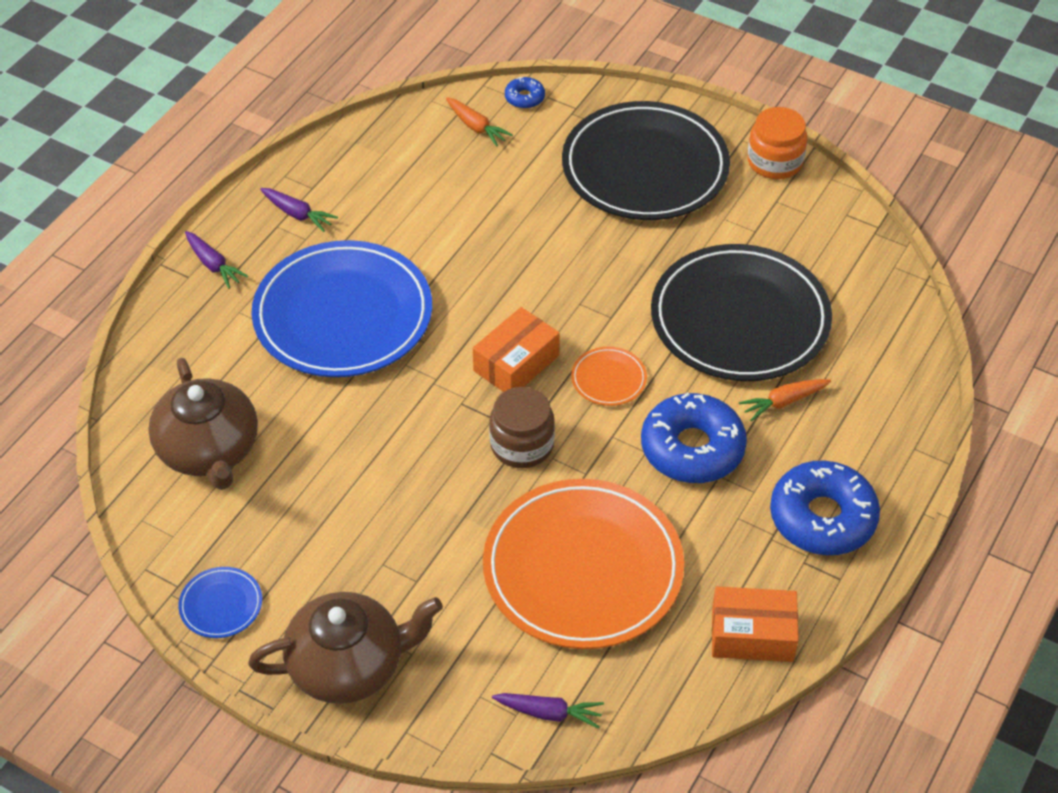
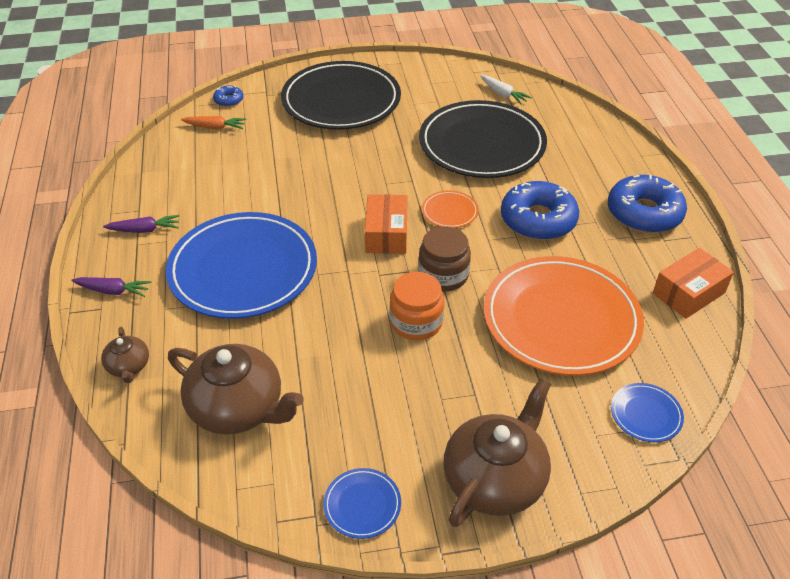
camera: 40 degrees left, 5 degrees down
(160, 350) = (128, 366): none -> brown teapot
(549, 713) = (646, 414): purple carrot -> blue plate
(775, 162) = (407, 66): orange jar -> orange jar (416, 322)
(783, 402) = (554, 170): orange carrot -> none
(846, 267) = (503, 94): none -> white carrot

